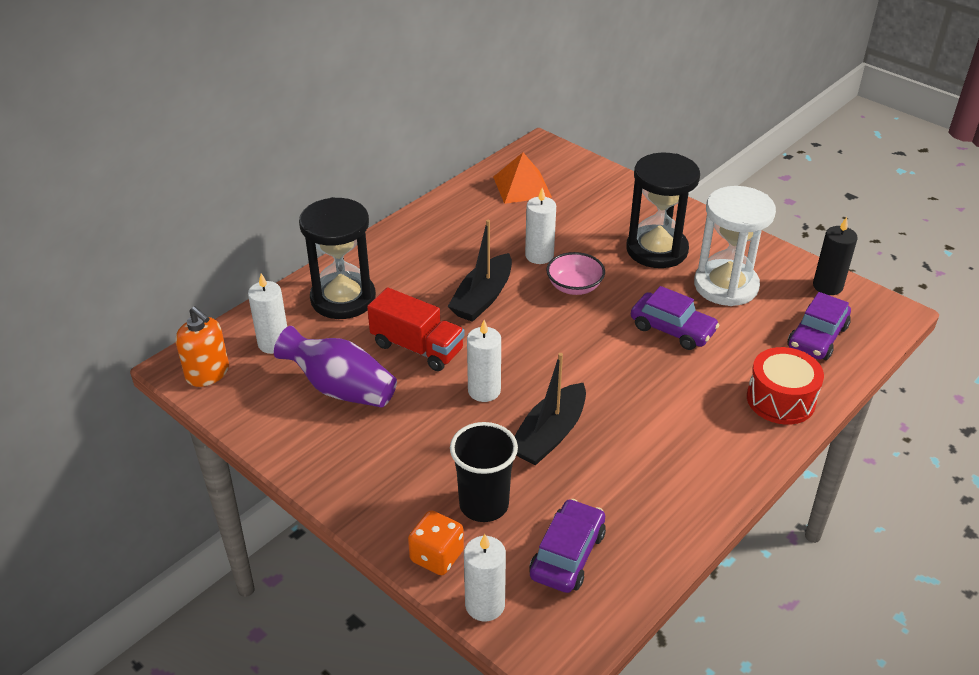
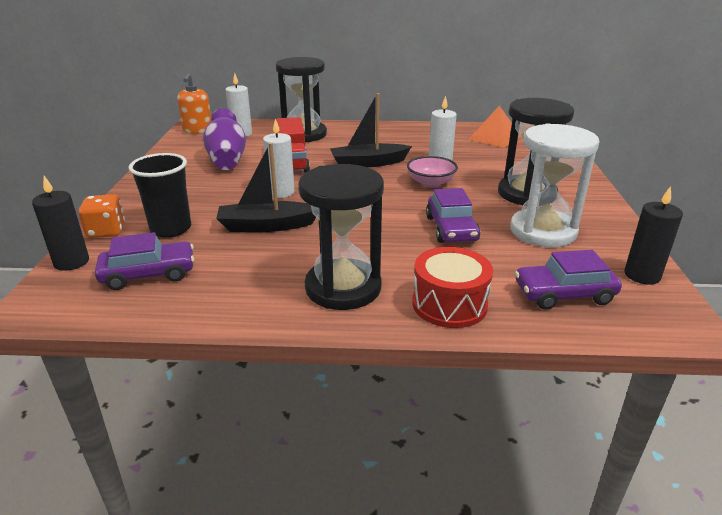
camera: 50 degrees right, 10 degrees down
(485, 605) = (71, 262): white candle -> black candle
(707, 442) = (343, 288): none -> black hourglass

